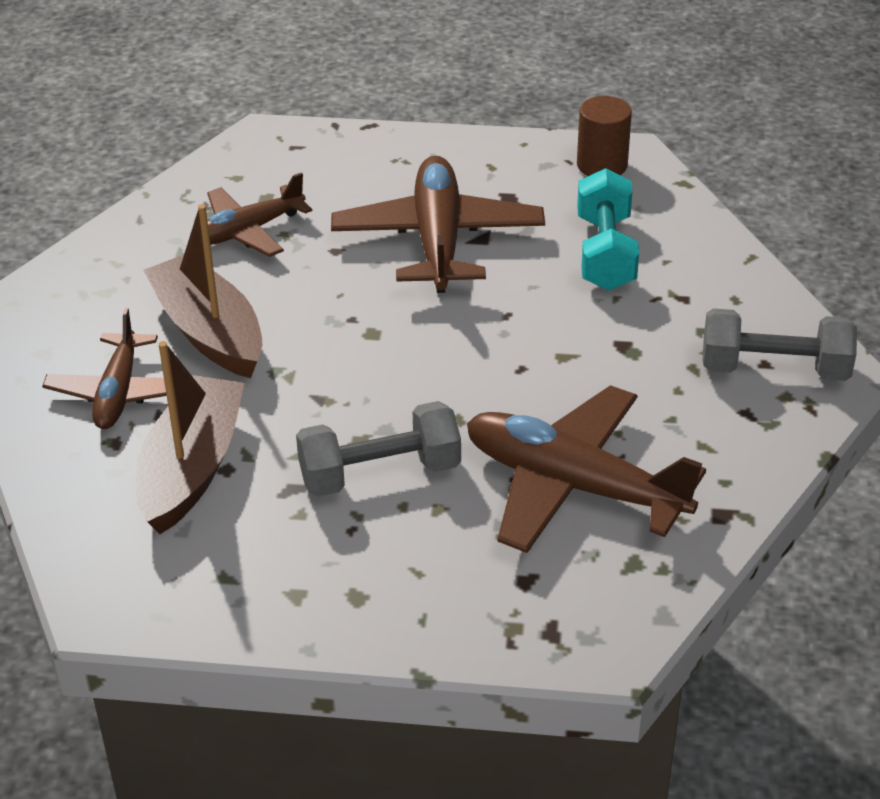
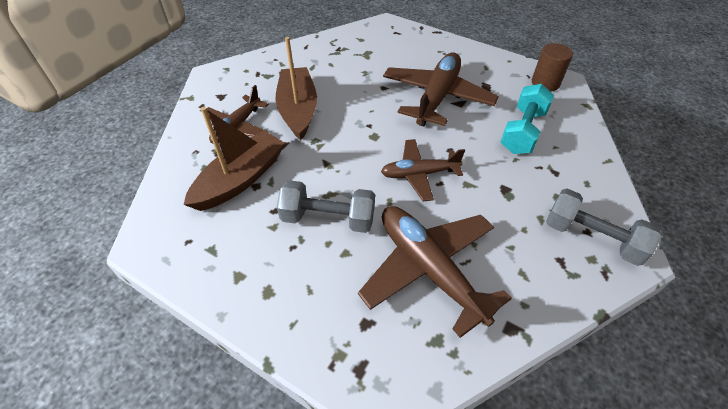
camera: 25 degrees right, 10 degrees up
(248, 231) = (349, 66): brown plane -> brown plane (419, 174)

